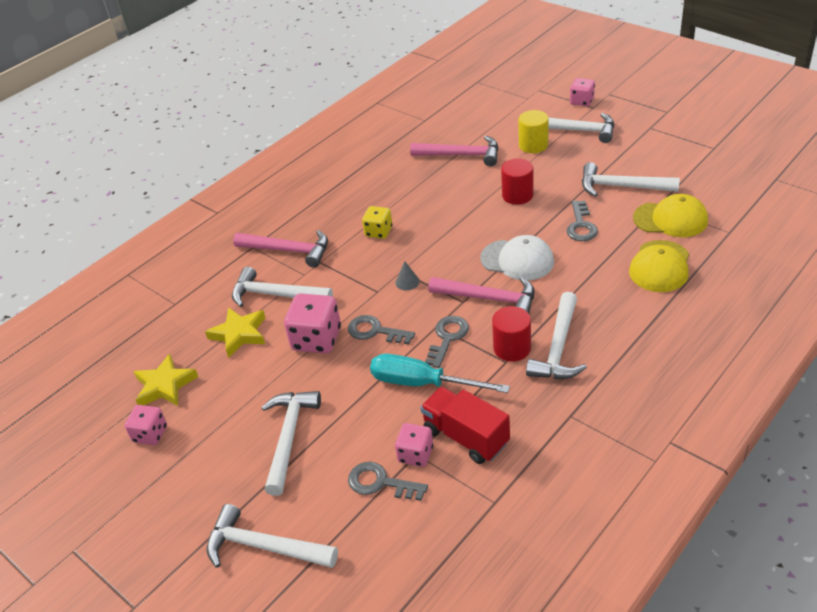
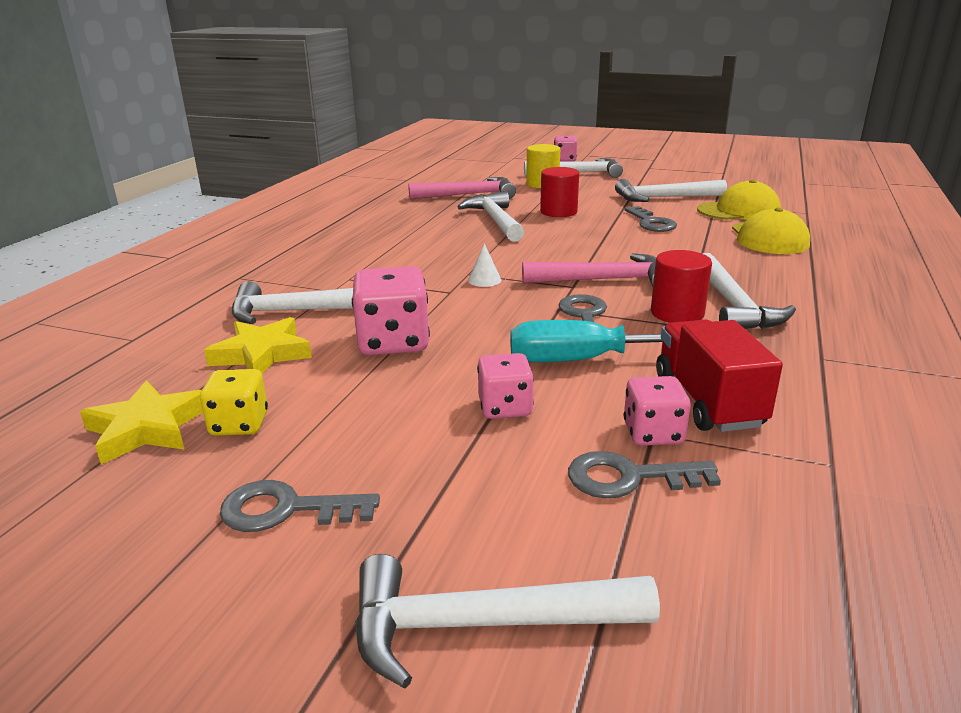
camera: 25 degrees left, 15 degrees down
(150, 434) = (139, 497): pink dice -> pink dice (505, 407)
(288, 250) = (295, 275): pink hammer -> none
(289, 438) = (422, 452): white hammer -> white hammer (495, 221)
(375, 331) = (476, 324): grey key -> grey key (286, 510)
(378, 232) = (412, 249): yellow dice -> yellow dice (239, 424)
(407, 282) = (484, 280): grey cone -> white cone
(466, 437) = (708, 401): red truck -> red truck turned 60 degrees clockwise
(517, 260) = (607, 250): white cap -> none

